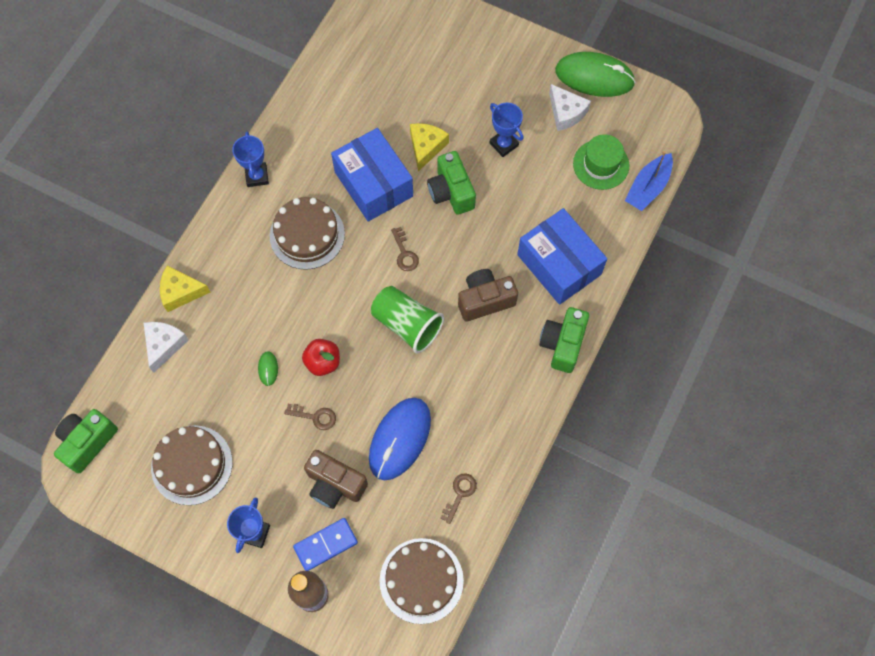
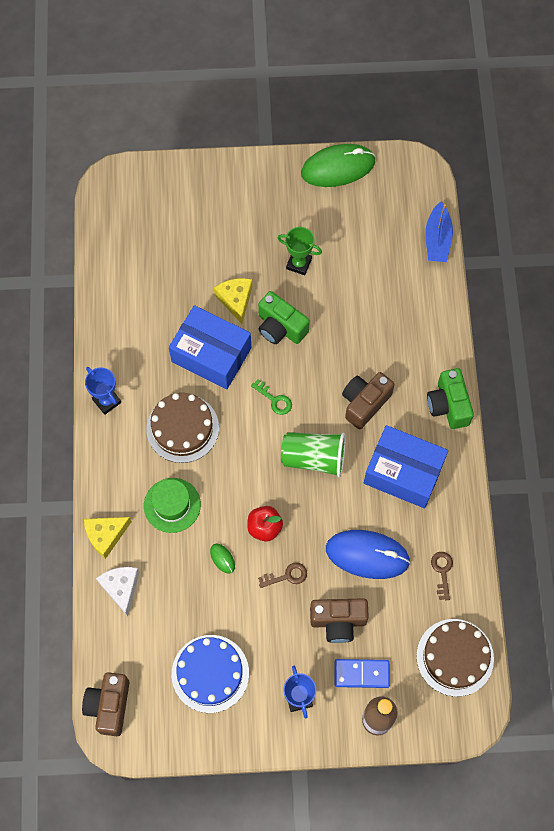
camera: 30 degrees left, 0 degrees up
(87, 442) = (109, 706): green camera -> brown camera
(192, 465) = (210, 673): brown cake -> blue cake
(325, 544) = (361, 673): blue domino -> blue domino turned 60 degrees clockwise
(400, 439) = (367, 555): blue mouse -> blue mouse turned 75 degrees counterclockwise
(404, 253) = (274, 400): brown key -> green key
(504, 144) = (299, 264): blue trophy -> green trophy
(559, 264) = (405, 341): blue box -> blue box (403, 473)
(566, 113) = (333, 210): white cheese -> none
(601, 164) = (388, 240): green hat -> green hat (172, 505)

